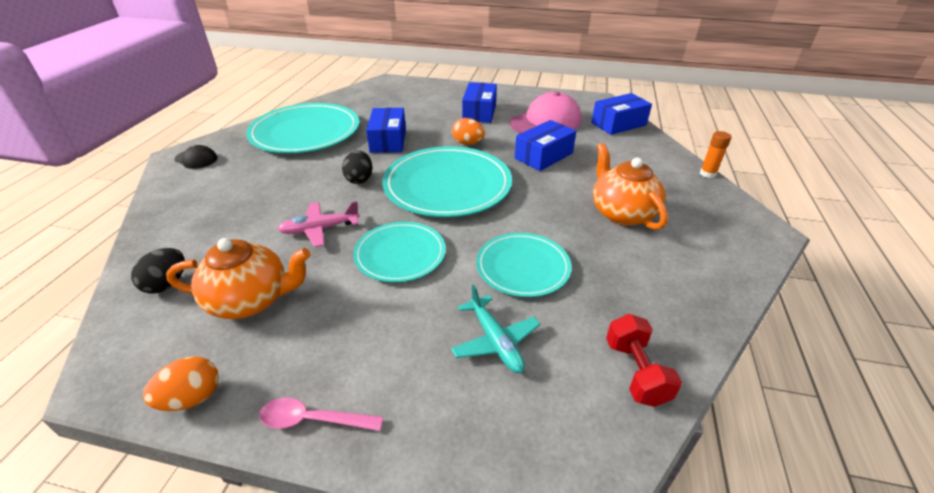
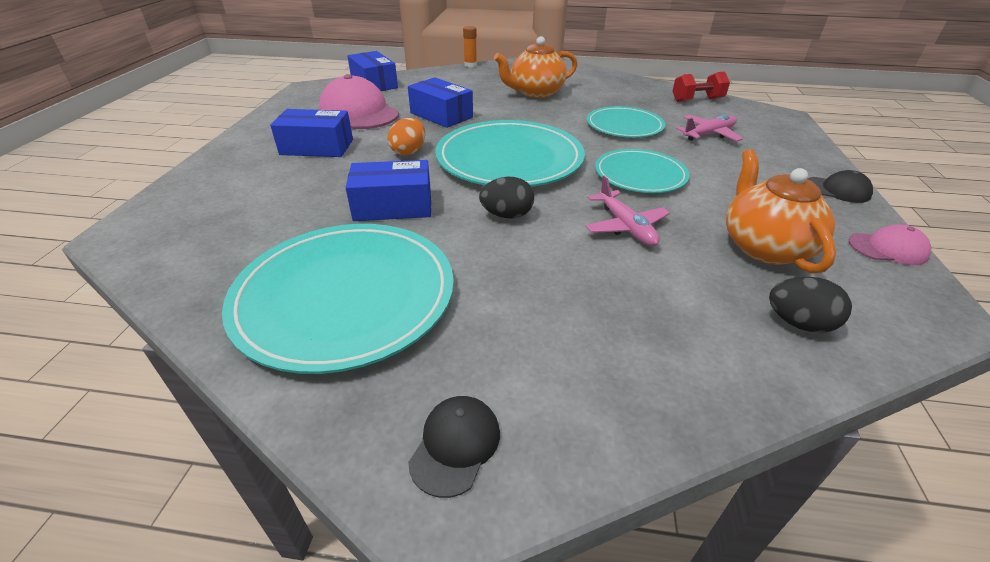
camera: 95 degrees left, 0 degrees up
(192, 398) = (888, 248): orange egg -> pink cap
(313, 420) = (837, 190): pink spoon -> black cap
(495, 341) = (708, 134): turquoise plane -> pink plane

